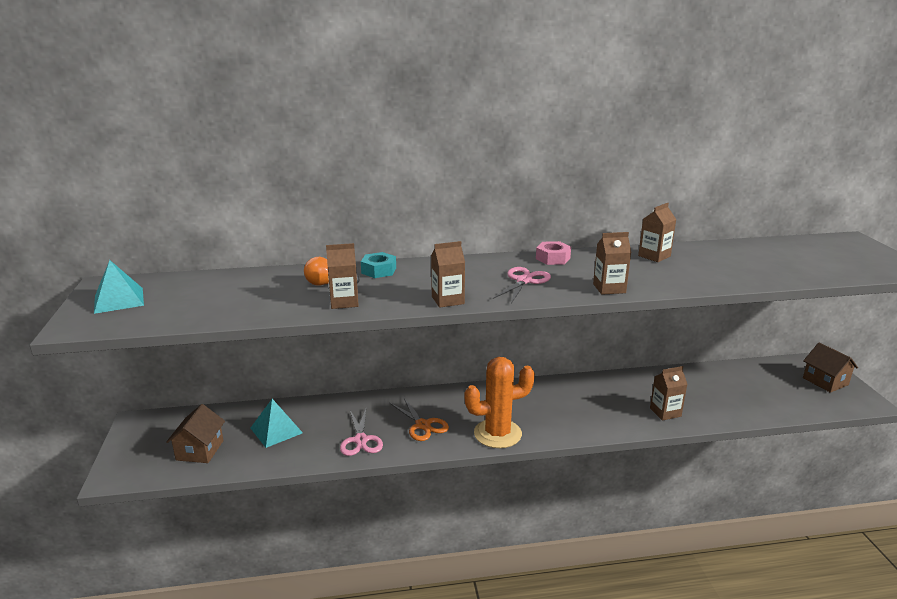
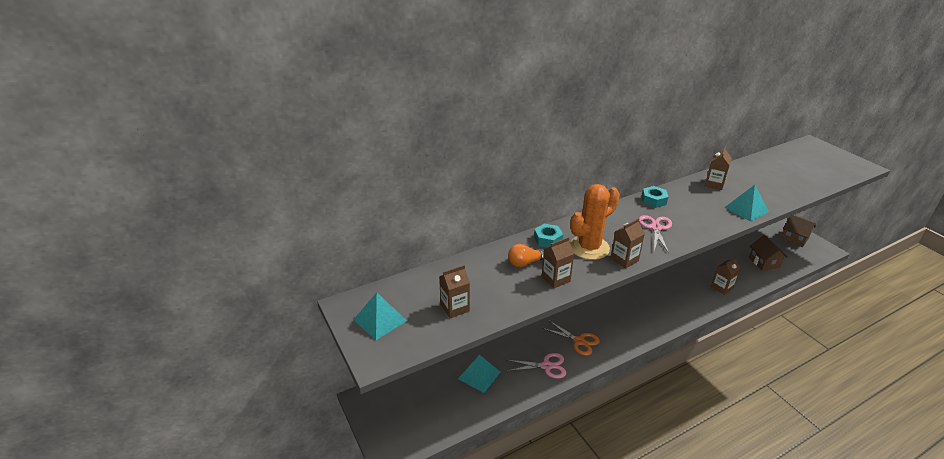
camera: 20 degrees left, 10 degrees up
(200, 450) = (436, 410): brown house -> brown house (764, 262)
(361, 440) = (546, 366): pink scissors -> pink scissors turned 60 degrees counterclockwise
(497, 434) = (633, 334): orange cactus -> orange cactus (589, 247)
(553, 258) = (653, 200): pink nut -> turquoise nut
(609, 288) = (714, 223): brown carton -> brown carton (455, 308)
(671, 283) = (746, 209): none -> turquoise pyramid

